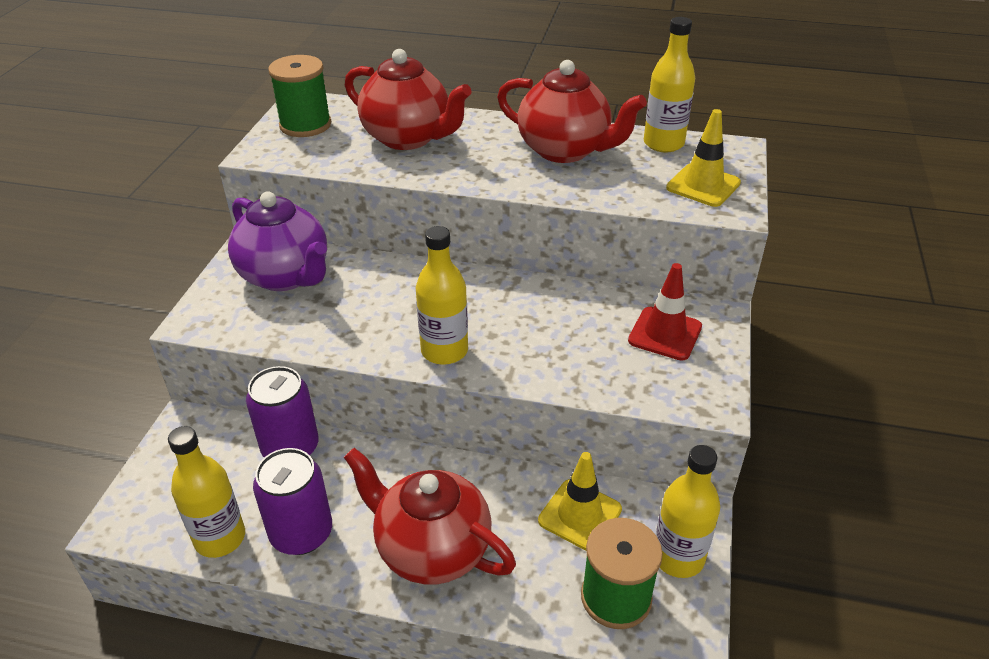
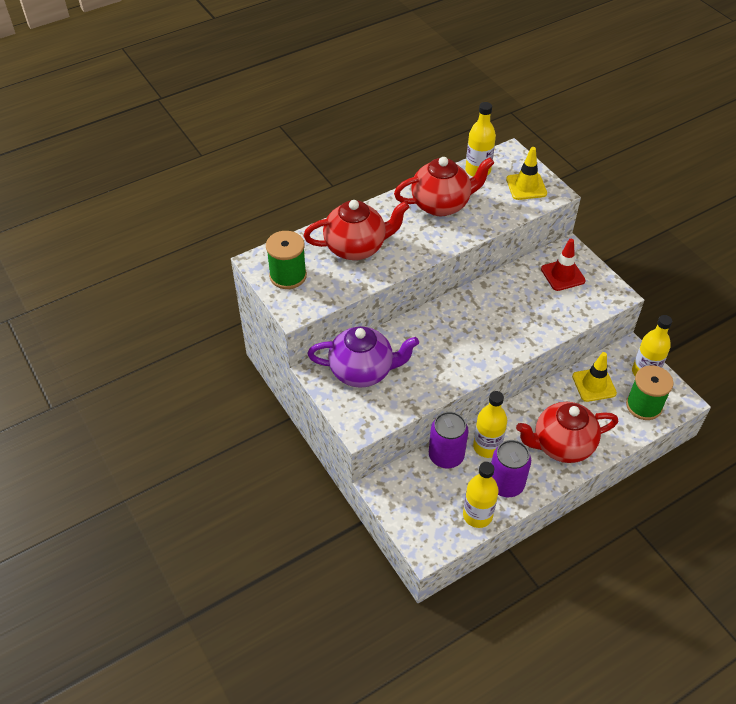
camera: 45 degrees left, 10 degrees up
(444, 351) = (491, 352): yellow bottle -> yellow bottle (487, 447)

